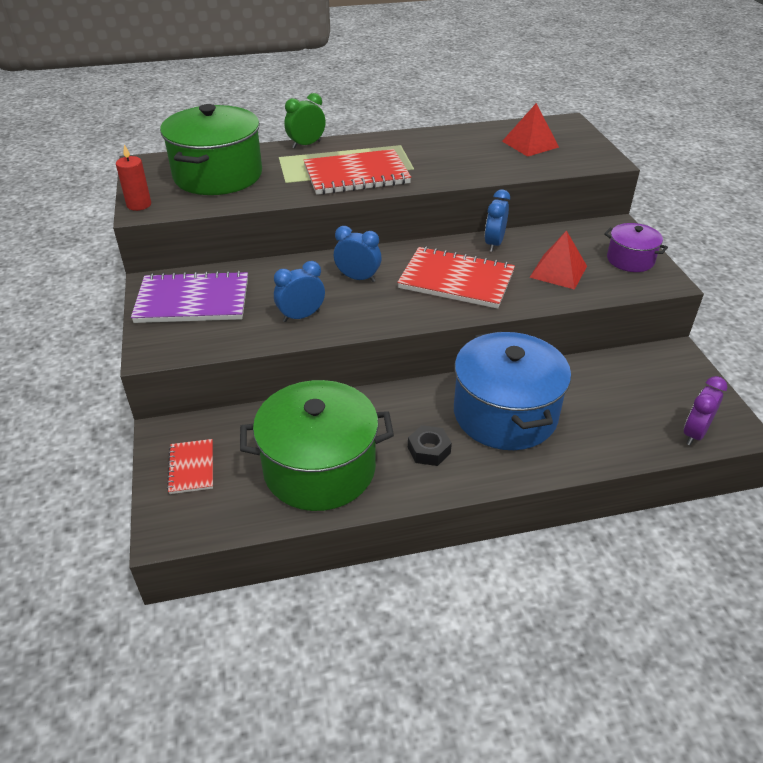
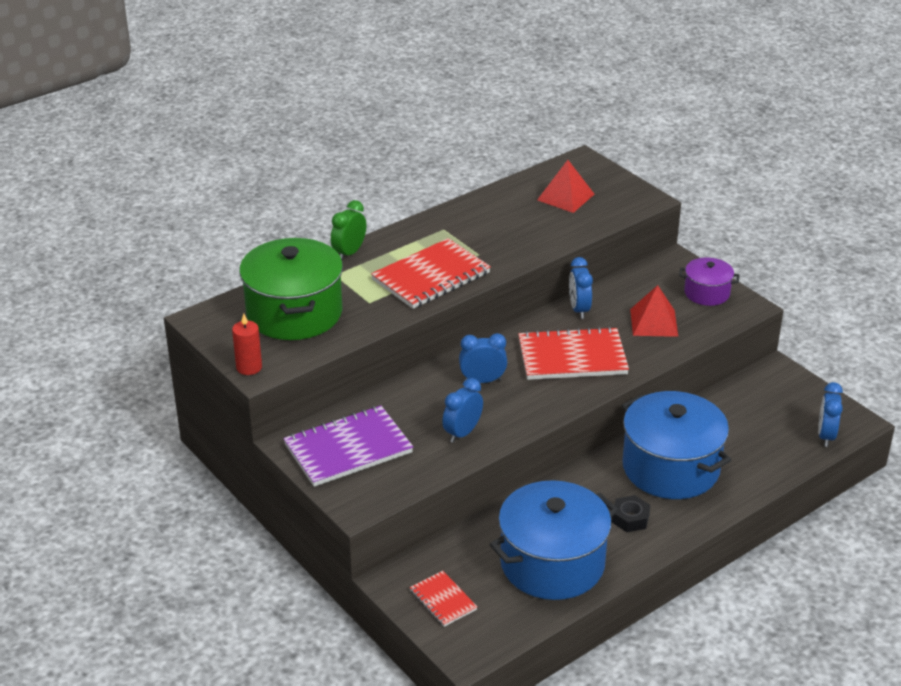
camera: 25 degrees left, 5 degrees down
(319, 468) = (552, 563): green pot -> blue pot
(694, 433) = (825, 436): purple clock -> blue clock

